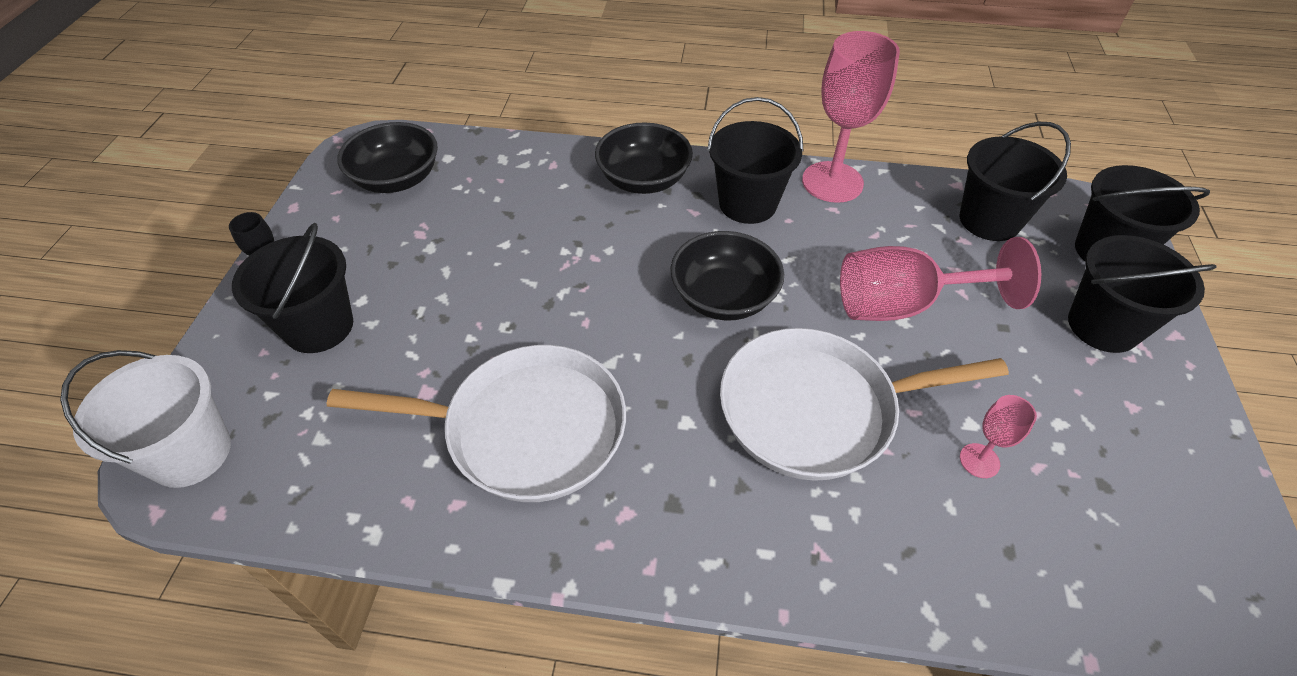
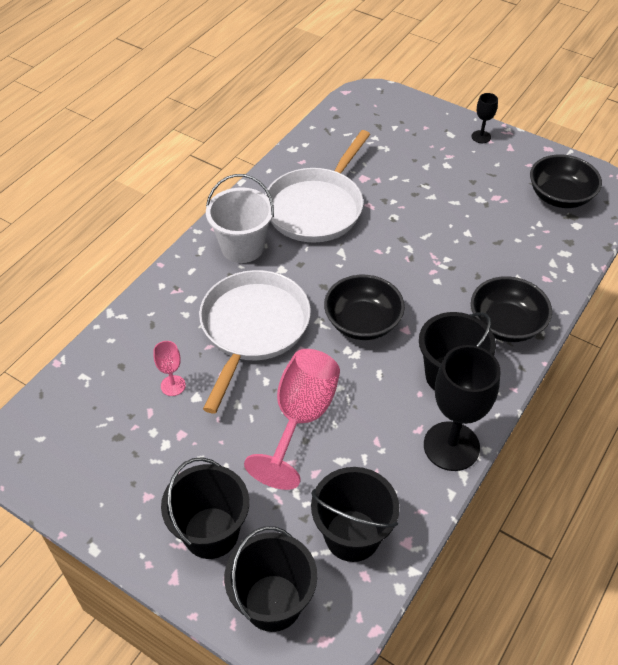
camera: 115 degrees right, 0 degrees up
(190, 453) = (372, 102): white bucket -> white bucket (242, 247)
(319, 327) = (433, 147): black bucket -> none
(832, 182) = (451, 446): pink goblet -> black goblet

